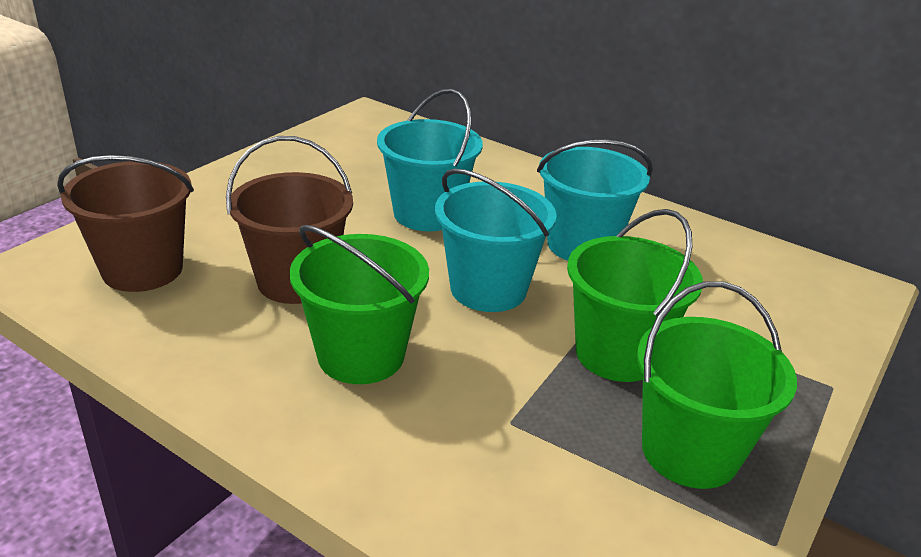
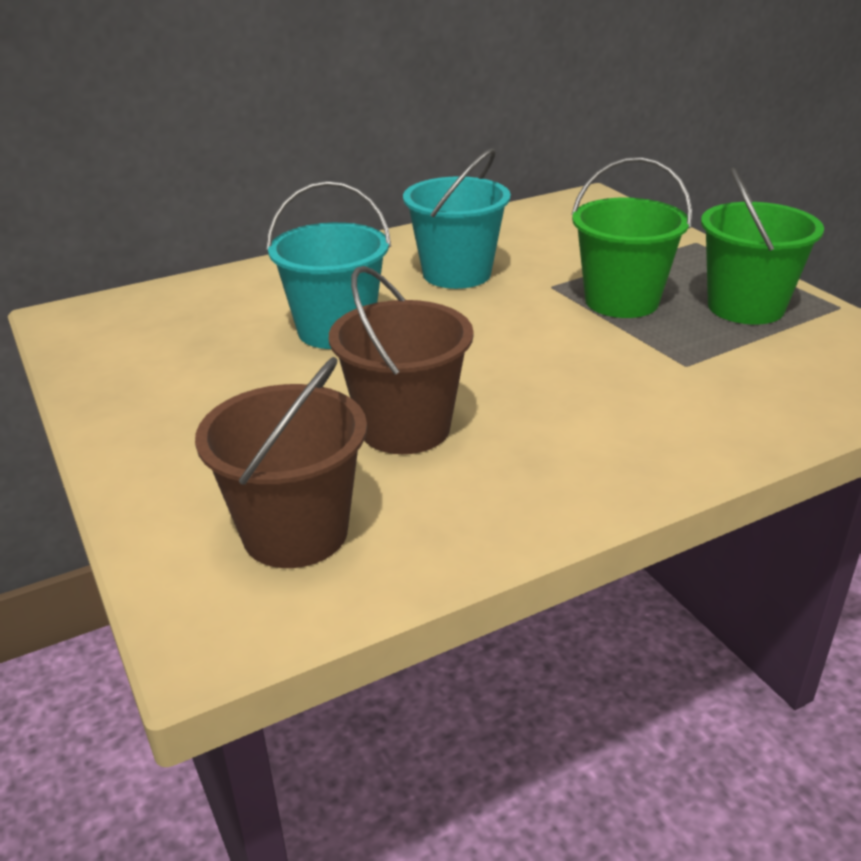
camera: 60 degrees left, 0 degrees up
(361, 355) = (560, 414): green bucket -> none
(488, 289) = (495, 330): turquoise bucket -> none

